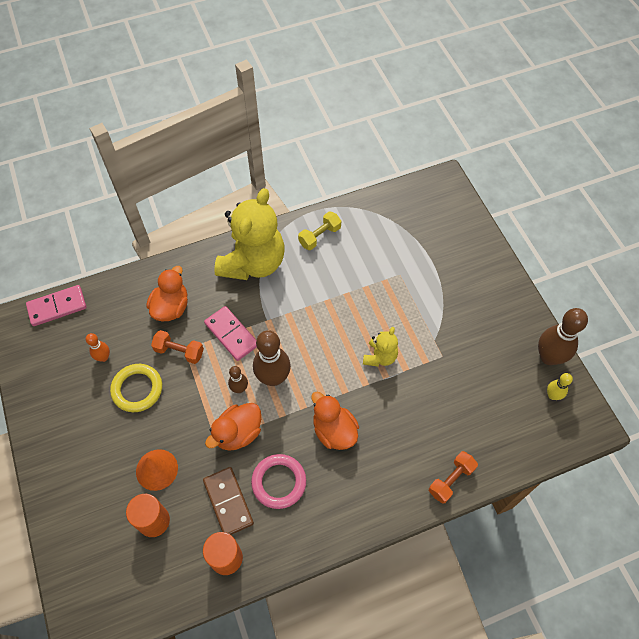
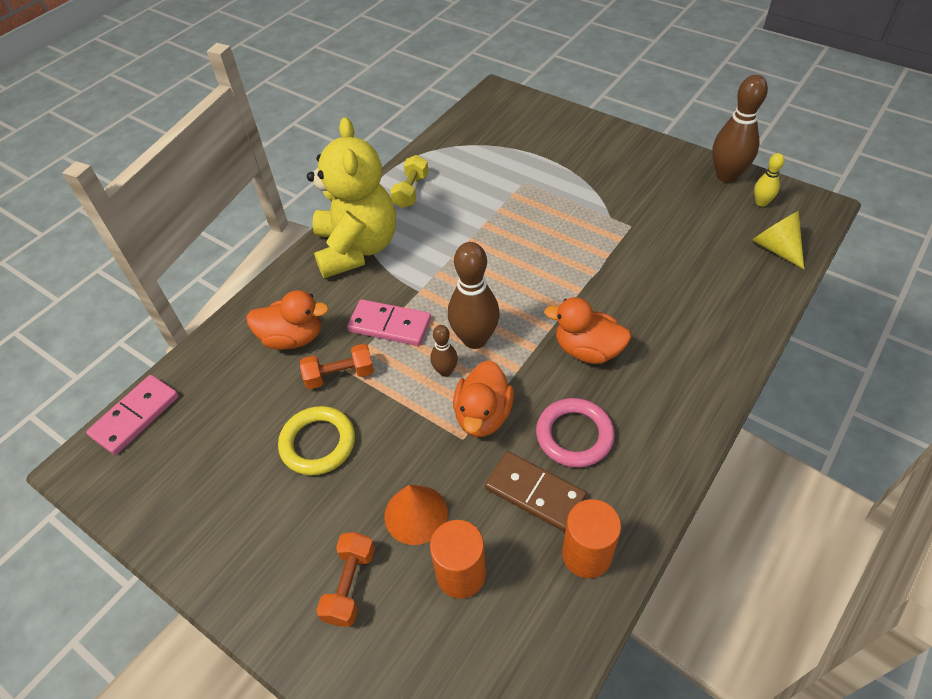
camera: 30 degrees left, 10 degrees down
(103, 357) = (244, 435): orange bowling pin -> none
(171, 307) = (293, 338): orange duck -> orange duck turned 105 degrees clockwise
(380, 357) = (571, 259): yellow teddy bear -> none
(451, 480) = (745, 324): orange dumbbell -> orange dumbbell (350, 585)
(527, 438) = (775, 248): none -> yellow cone

